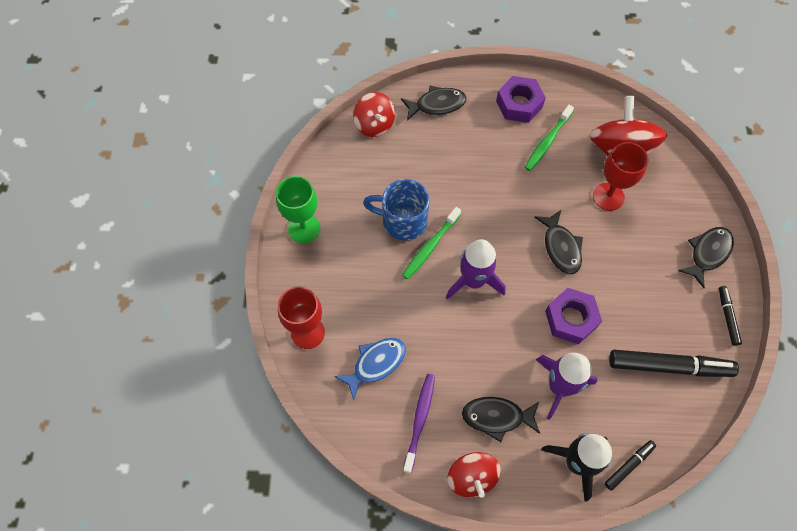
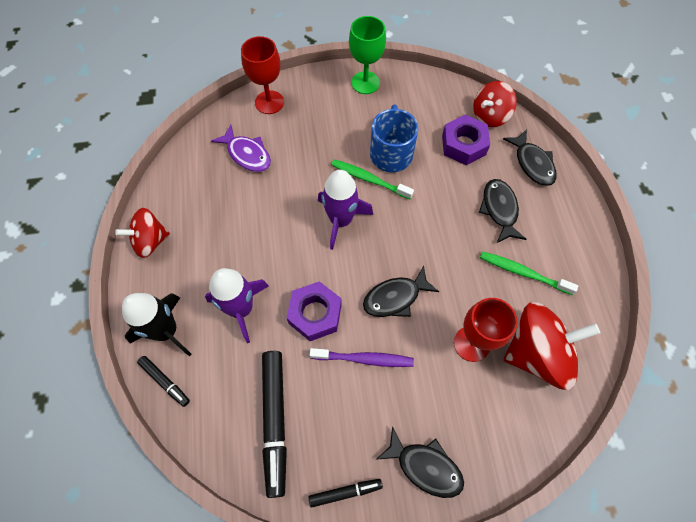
camera: 80 degrees right, 0 degrees up
(376, 364) = (247, 154): blue fish -> purple fish
(419, 420) = (199, 194): purple toothbrush -> purple toothbrush (364, 359)
(497, 417) = (206, 255): black fish -> black fish (499, 209)
(519, 104) = (563, 239): purple nut -> purple nut (463, 145)

